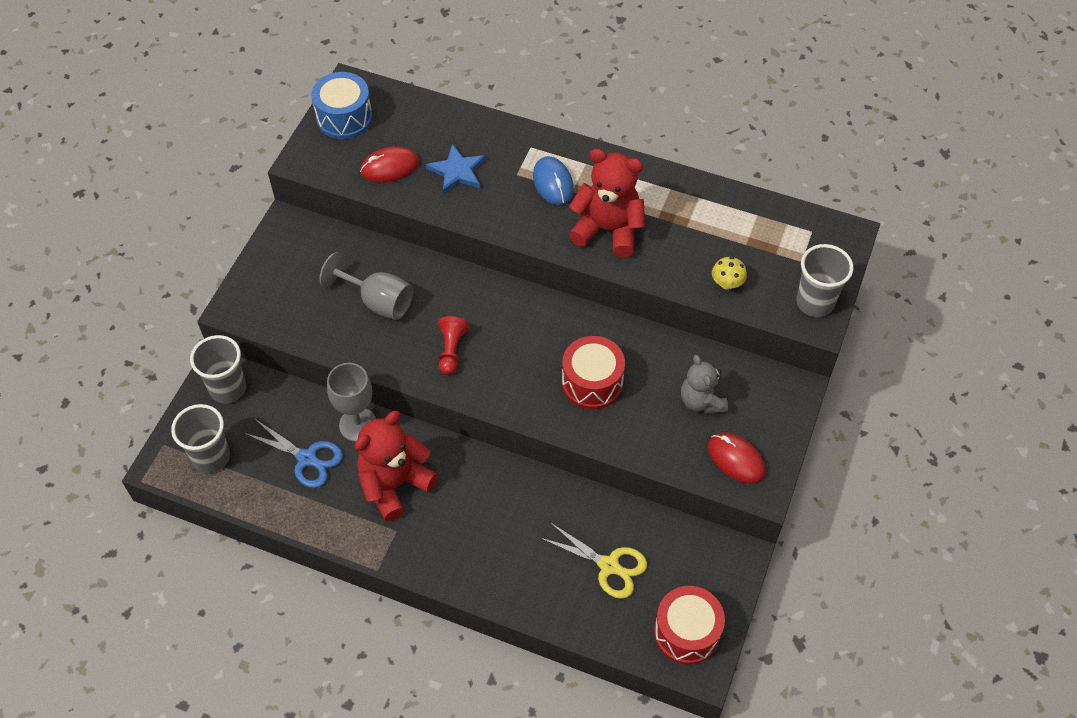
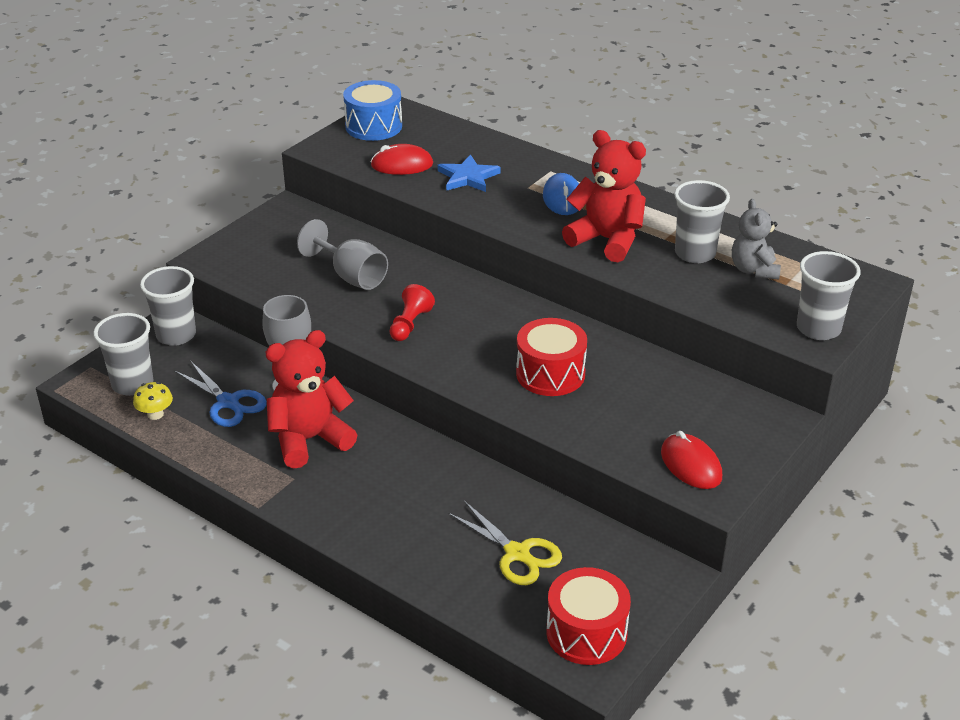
camera: 15 degrees right, 20 degrees down
(689, 231) = (695, 253): none -> grey cup
(701, 401) = (667, 409): grey teddy bear -> grey teddy bear (753, 270)
(727, 283) = (722, 299): yellow mushroom -> yellow mushroom (155, 414)

